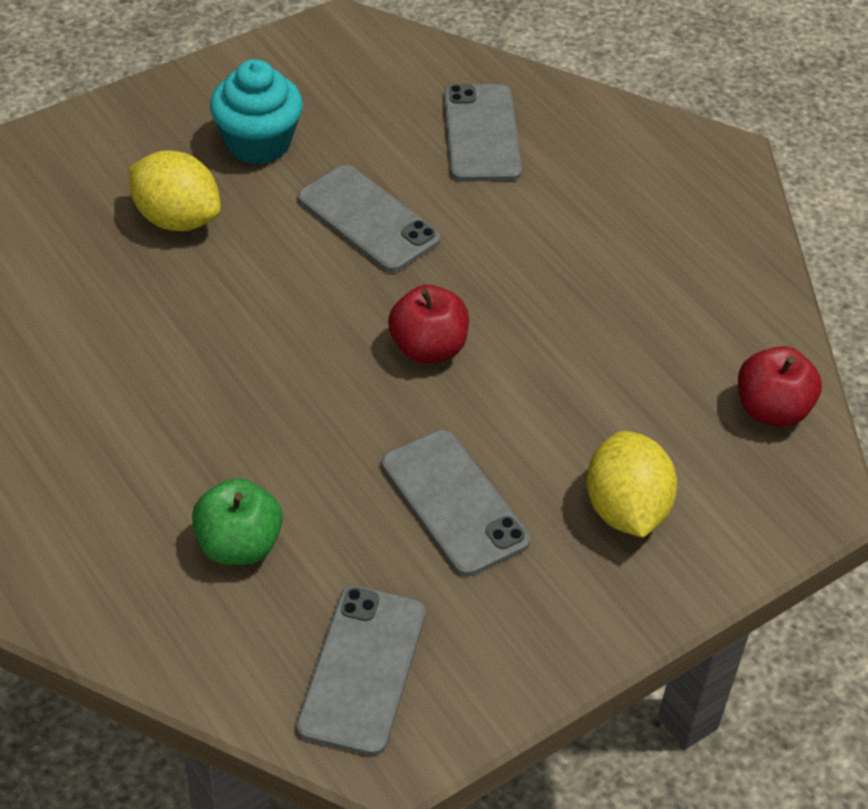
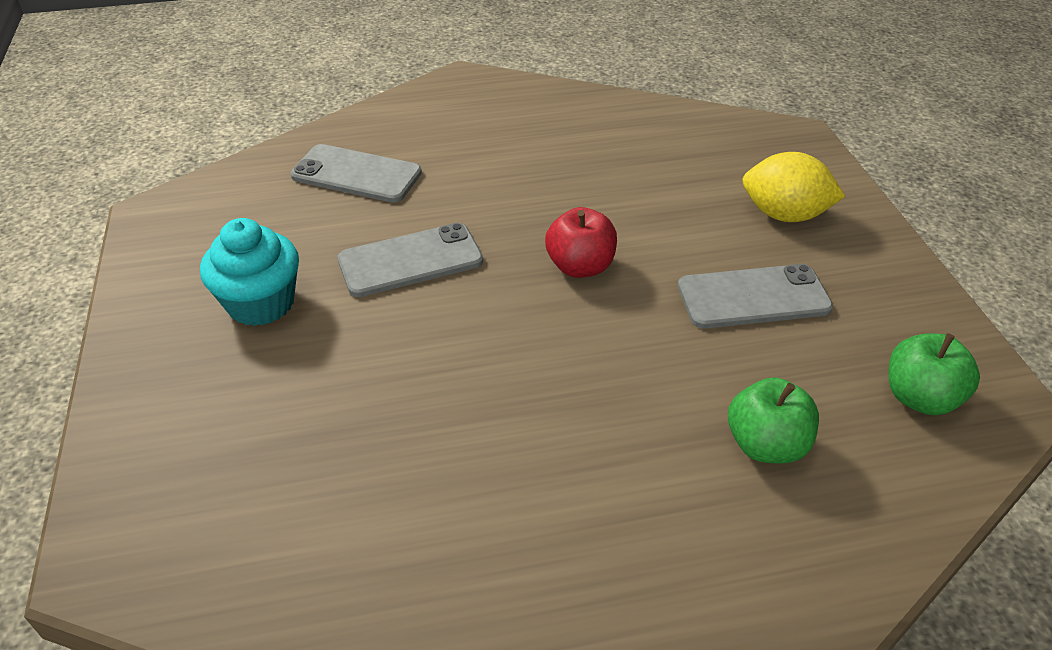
camera: 65 degrees left, 5 degrees down
(177, 219) = (321, 386): yellow lemon -> none
(362, 669) = (920, 397): grey phone -> green apple
(771, 410) = (713, 129): red apple -> none

